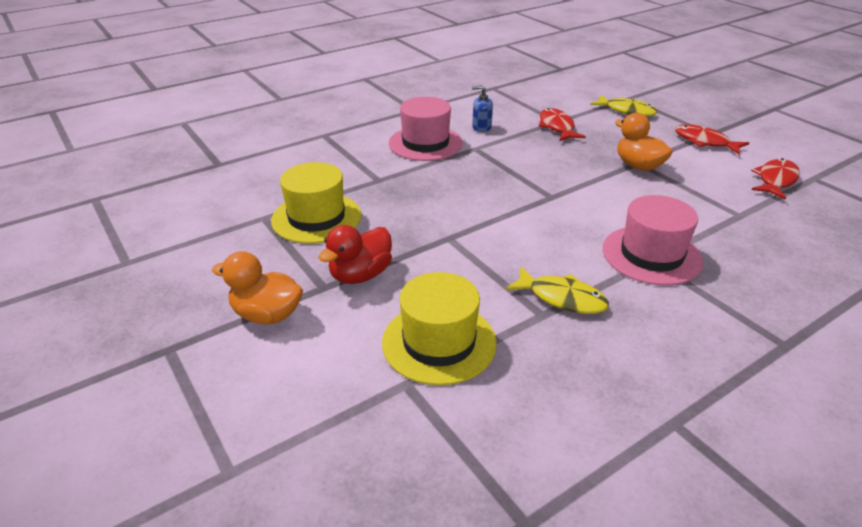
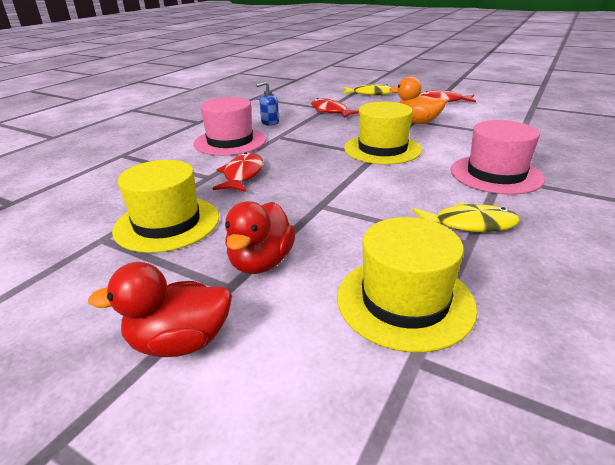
camera: 25 degrees left, 5 degrees down
(267, 315) = (179, 342): orange duck -> red duck
(565, 191) = (382, 149): none -> yellow hat
(775, 180) = (513, 112): red fish -> red fish (242, 175)

